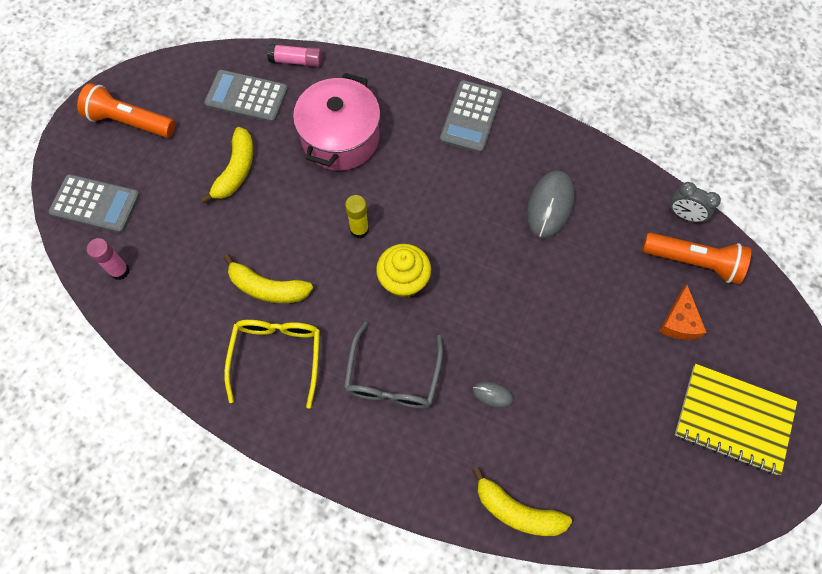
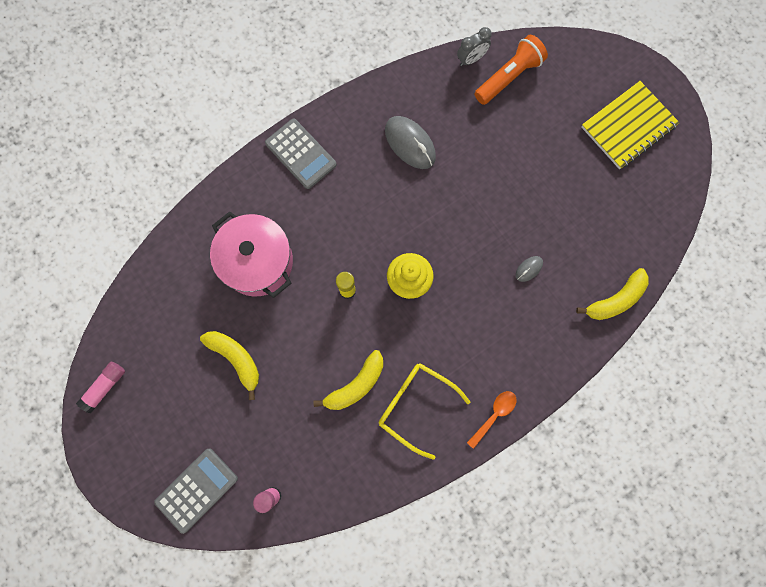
camera: 60 degrees left, 10 degrees up
(130, 122) = (132, 425): orange flashlight -> none
(246, 97) = (170, 316): grey calculator -> none
(296, 61) = (160, 258): pink glue stick -> pink glue stick (105, 387)
(309, 442) = (494, 415): none -> orange spoon
(392, 377) = (478, 330): grey glasses -> none
(679, 321) = (545, 114): orange cheese -> none

